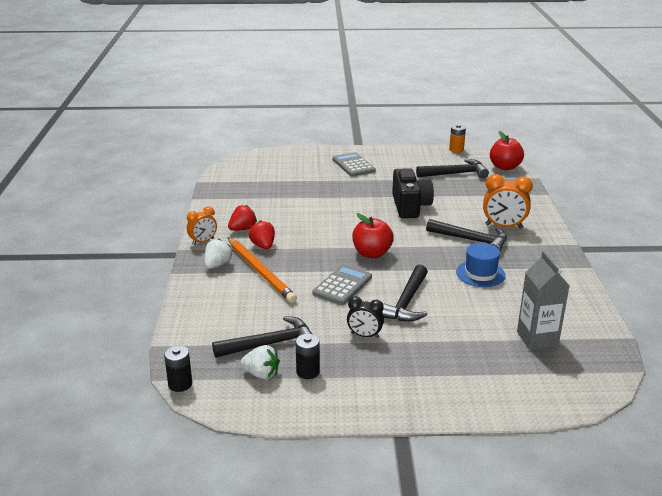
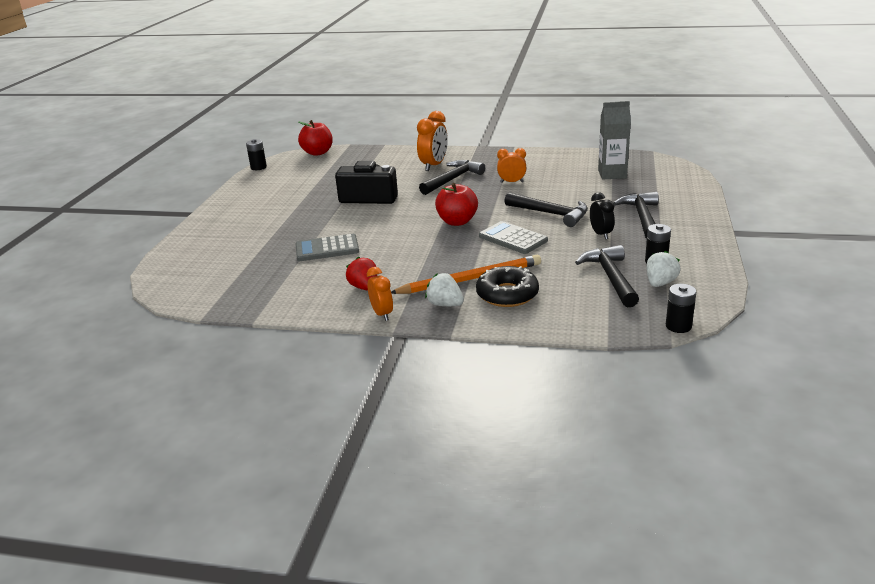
camera: 75 degrees left, 0 degrees up
(235, 291) = (507, 294): none -> black donut
(263, 246) = (413, 276): red strawberry -> none
(353, 165) = (248, 217): grey calculator -> grey calculator (327, 249)
(364, 335) = (601, 234): black clock -> black clock turned 45 degrees counterclockwise
(455, 174) = (314, 173): black hammer -> black hammer (642, 217)
(456, 150) = (258, 167): orange battery -> black battery
(480, 274) = (511, 182): blue hat -> orange clock

